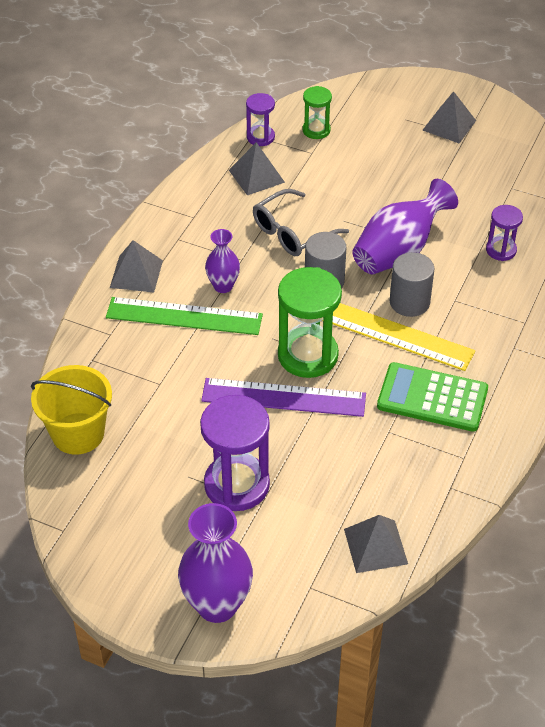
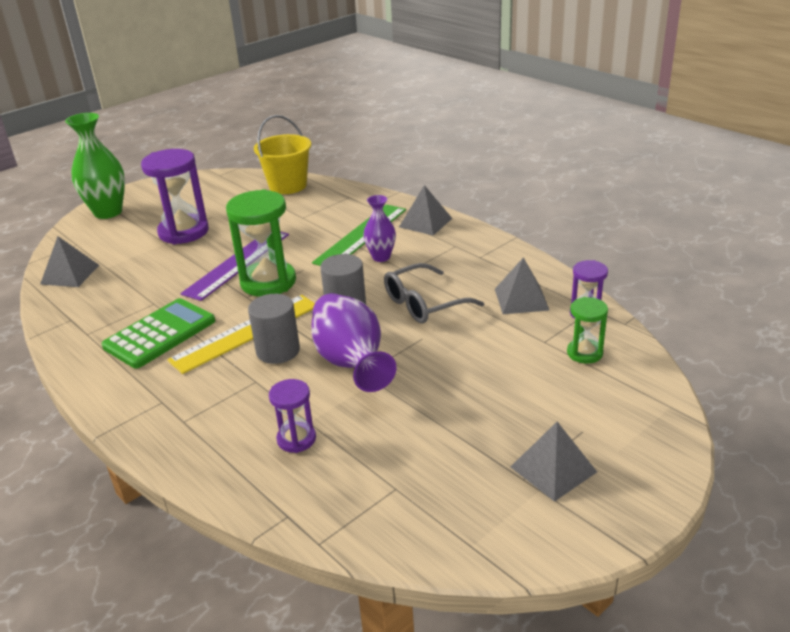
camera: 115 degrees right, 15 degrees down
(217, 605) = (108, 212): purple vase -> green vase
(292, 232) = (424, 304): grey glasses -> grey glasses turned 105 degrees counterclockwise

